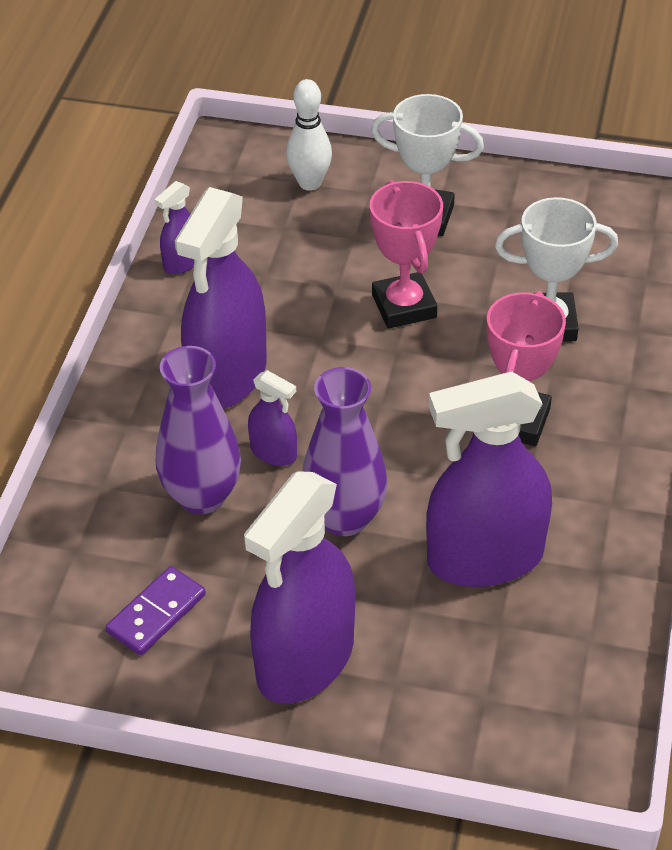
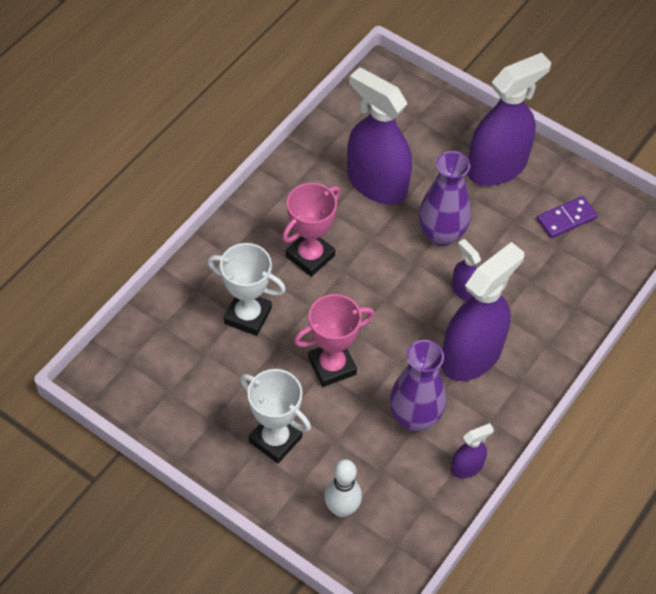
camera: 160 degrees left, 10 degrees up
(202, 496) = (517, 278): purple vase -> purple vase (414, 417)
(404, 306) = (332, 366): pink trophy -> pink trophy turned 60 degrees clockwise
(485, 558) = (376, 184): purple spray bottle -> purple spray bottle turned 150 degrees counterclockwise

